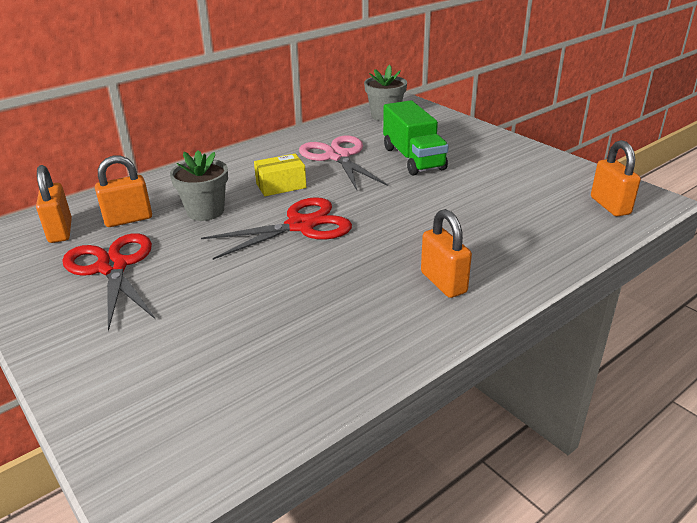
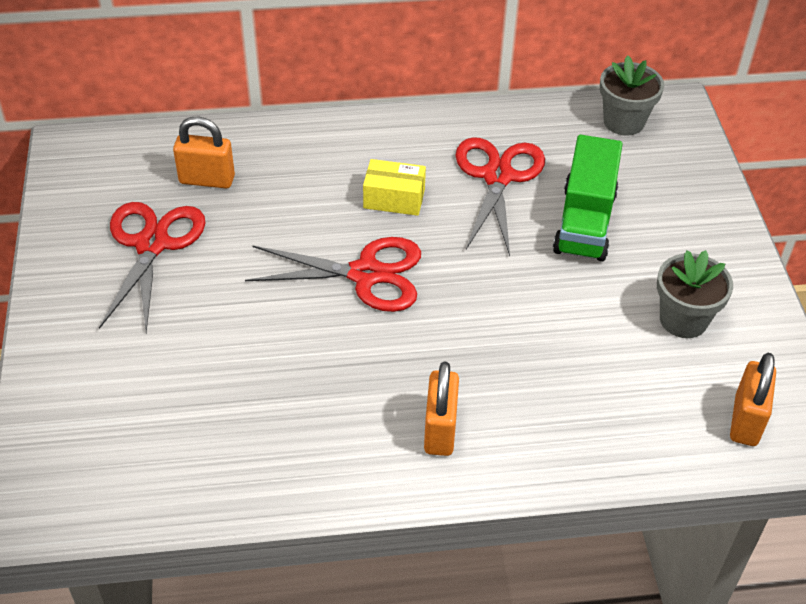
camera: 30 degrees right, 15 degrees up
(60, 231) = (136, 167): orange padlock -> none
(205, 211) = (287, 204): grey flower pot -> grey flower pot (683, 319)
(338, 156) = (497, 176): pink scissors -> red scissors

